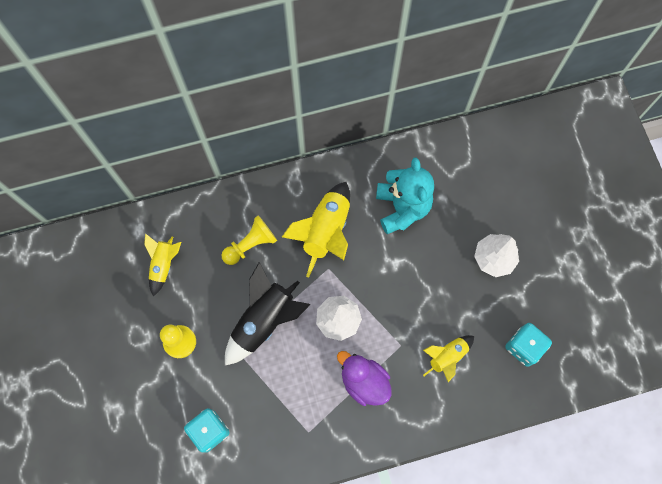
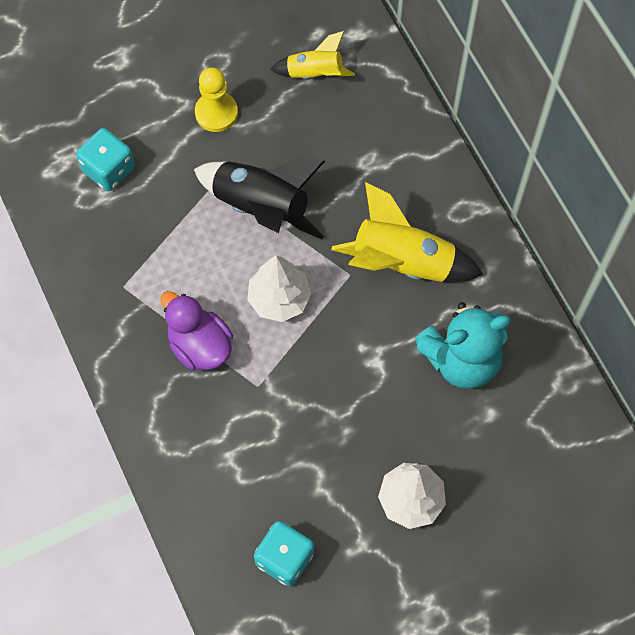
camera: 80 degrees right, 5 degrees down
(251, 245) = (363, 171): yellow pawn -> none
(364, 381) = (200, 345): purple duck -> purple duck turned 75 degrees counterclockwise
(447, 357) = (252, 451): yellow rocket -> none

